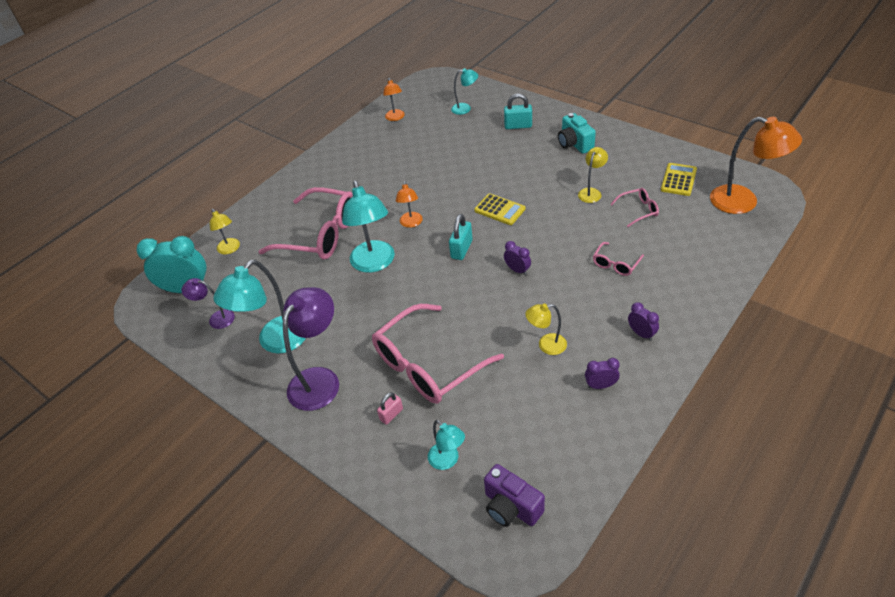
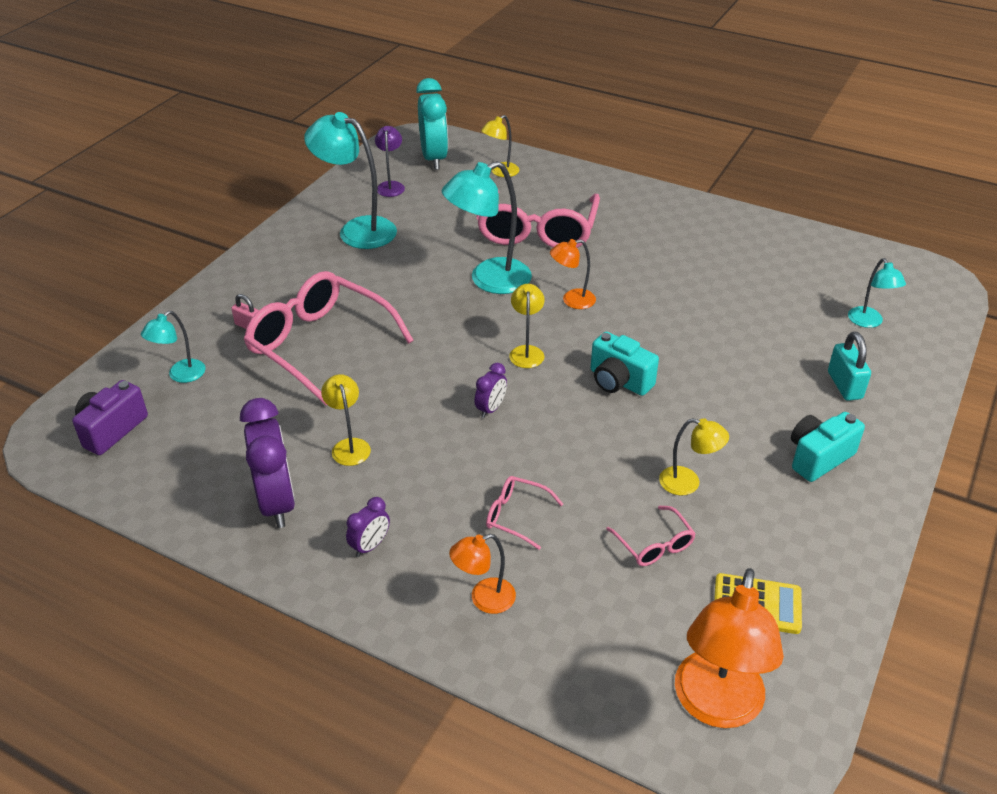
camera: 75 degrees right, 5 degrees down
(320, 379) = (302, 268): purple lamp -> none
(395, 118) = (811, 255): orange lamp -> orange lamp (484, 599)
(461, 249) = (526, 351): turquoise padlock -> yellow lamp
(499, 210) = (619, 381): yellow calculator -> turquoise camera
(600, 385) = (277, 502): purple clock -> purple clock, size x2.05

